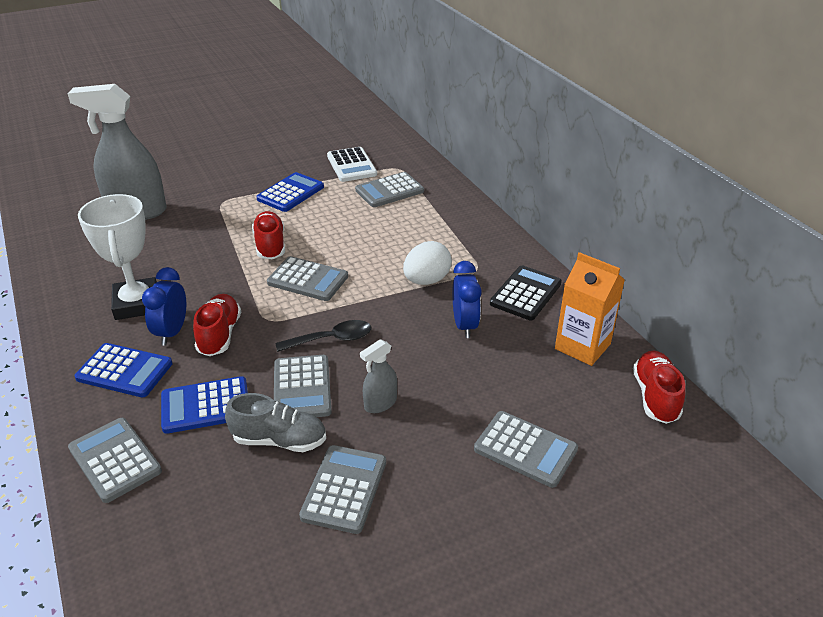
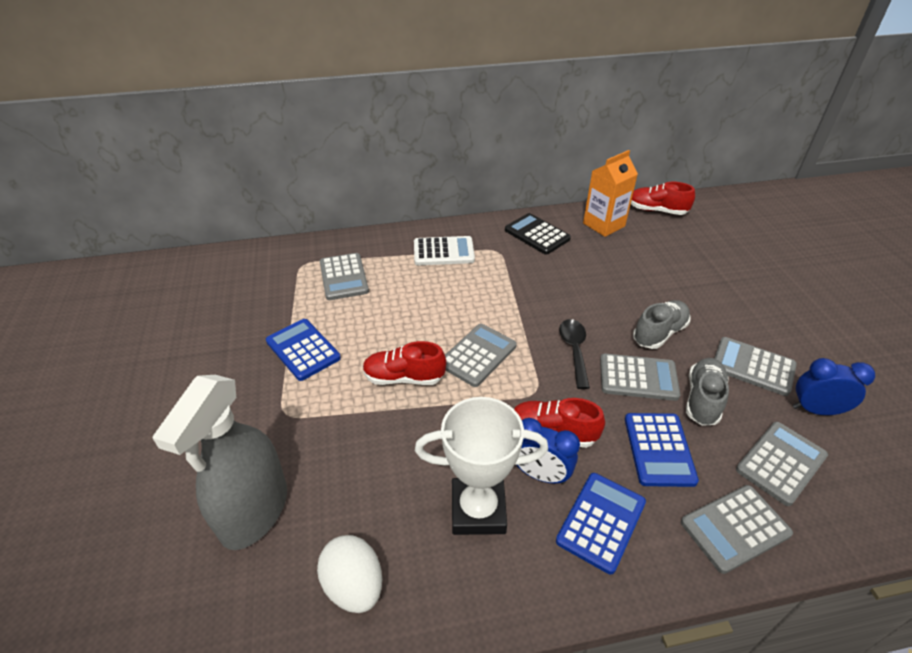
camera: 75 degrees left, 5 degrees up
(351, 165) = (274, 295): white calculator -> white calculator (443, 252)
(380, 403) = (659, 333): grey spray bottle -> grey shoe
(426, 280) = (503, 280): white egg -> white egg (354, 586)
(465, 325) = (570, 272): blue clock -> blue clock (815, 410)
(525, 449) = (706, 272): grey calculator -> grey calculator (780, 463)

